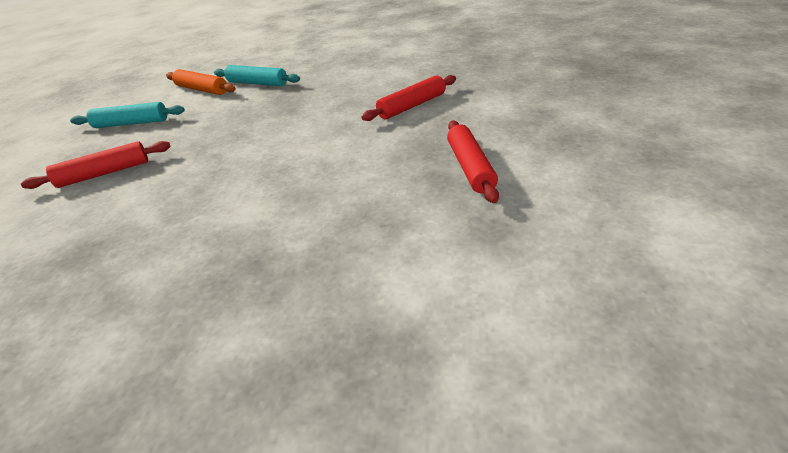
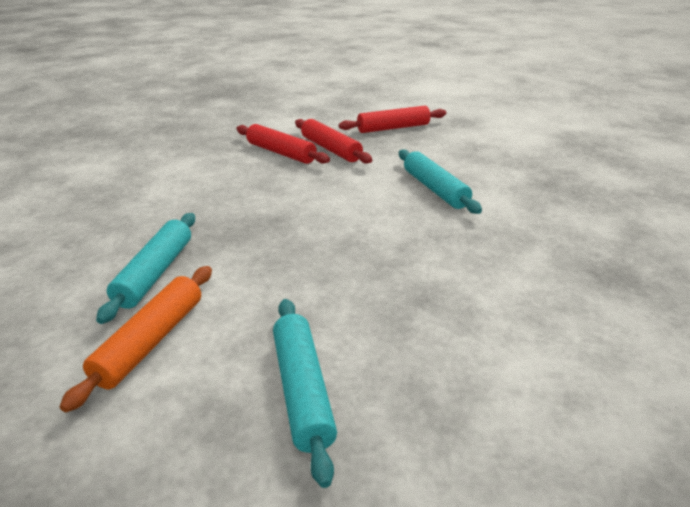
camera: 105 degrees left, 5 degrees down
(104, 173) = (477, 337): red rolling pin -> red rolling pin (331, 149)
(293, 179) = (434, 189): none -> turquoise rolling pin

